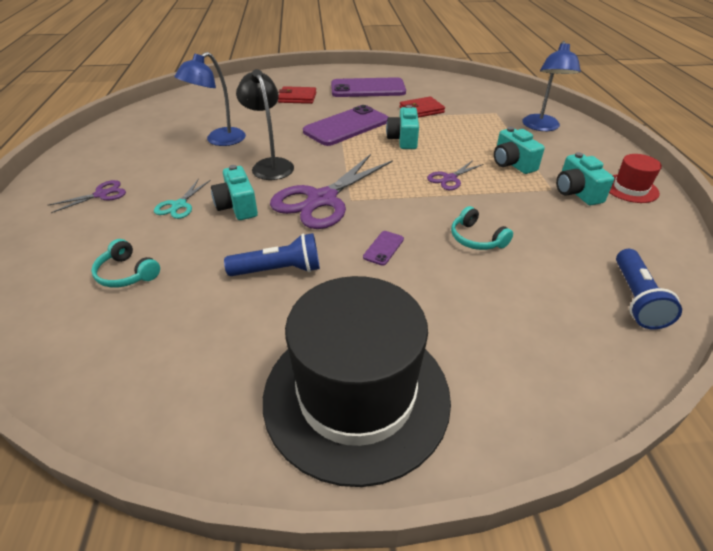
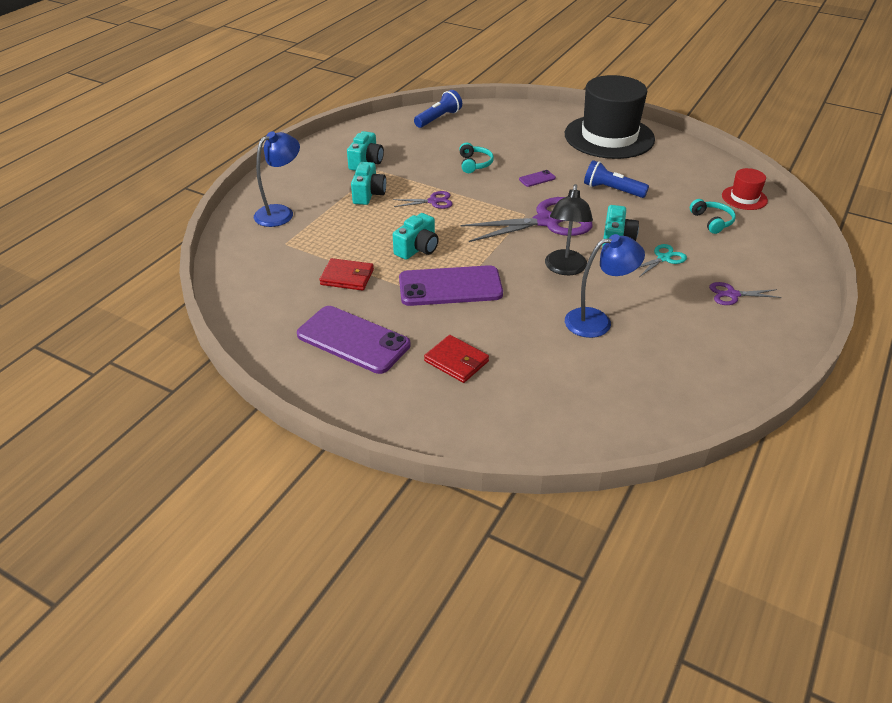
camera: 145 degrees left, 0 degrees up
(630, 188) = (328, 152): red hat -> red hat (744, 198)

